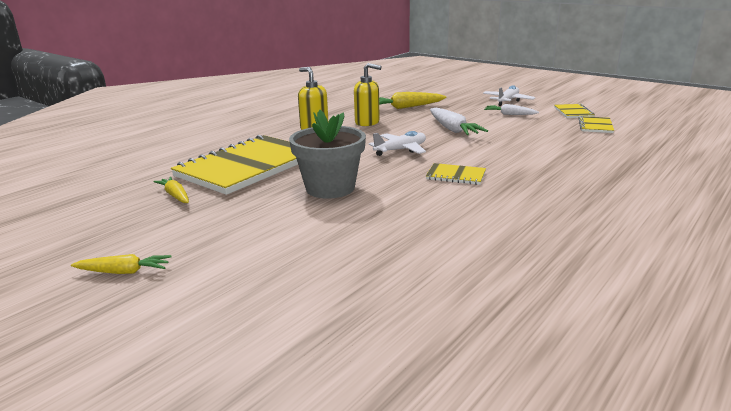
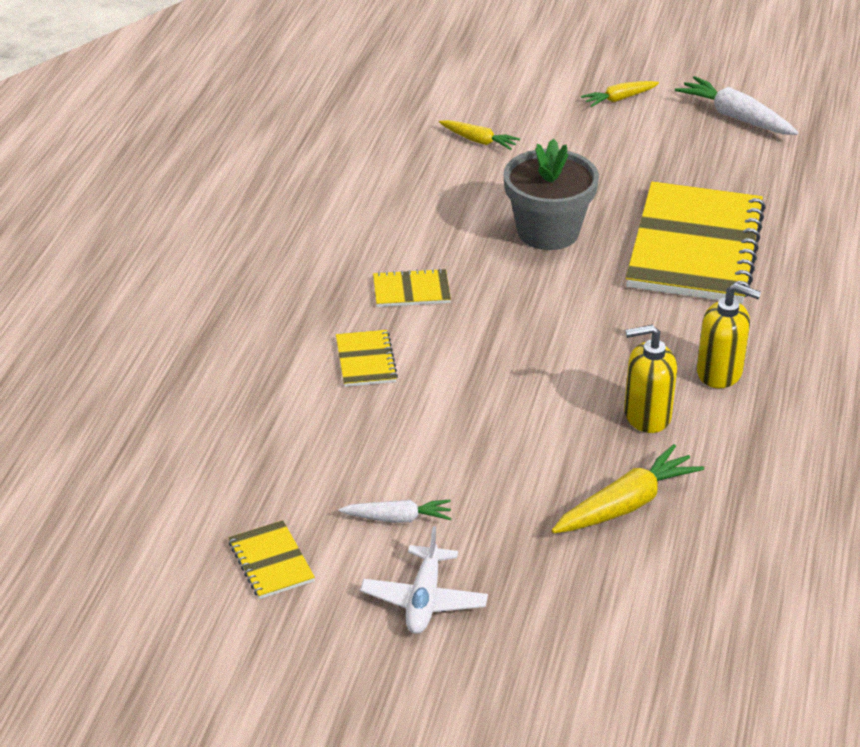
camera: 155 degrees right, 15 degrees up
(175, 196) = (708, 181): yellow carrot -> yellow carrot (479, 141)
(401, 150) = (522, 335): white plane -> none
(453, 129) = (478, 424): white carrot -> white carrot (735, 117)
(595, 126) = (227, 500): yellow notebook -> yellow notebook (366, 360)

